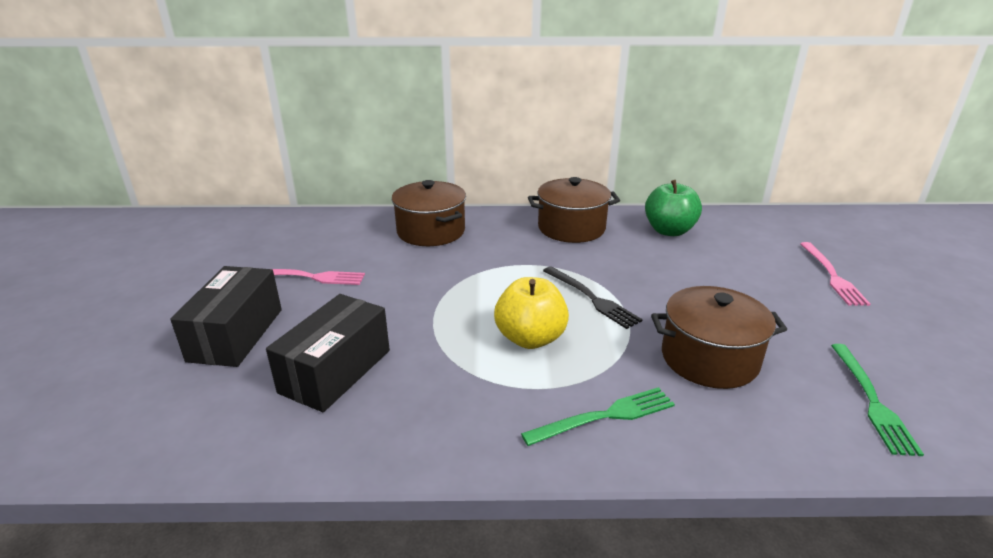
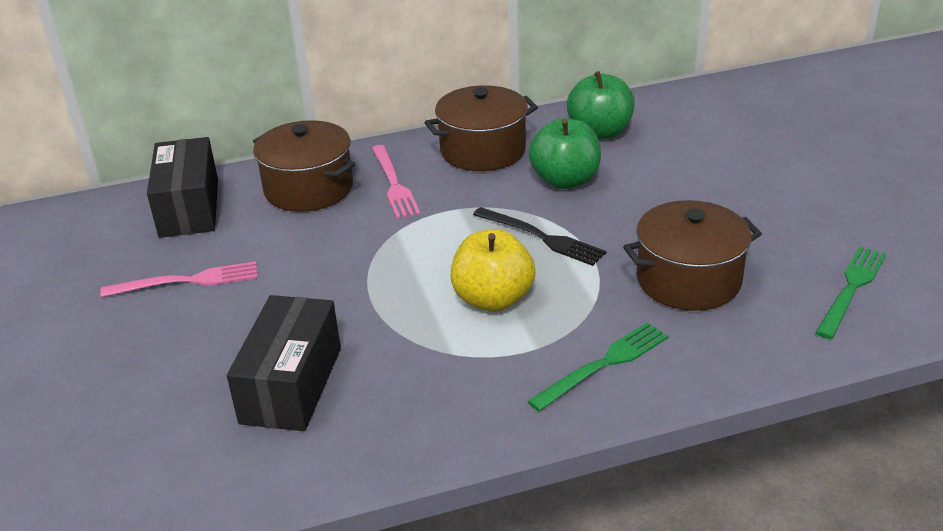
camera: 15 degrees left, 5 degrees up
(236, 334) = (142, 371): black box -> black box (189, 207)
(628, 260) = (565, 180): none -> green apple
(832, 275) = (791, 157): pink fork -> pink fork (394, 184)
(871, 400) = (851, 289): green fork -> green fork turned 135 degrees counterclockwise

